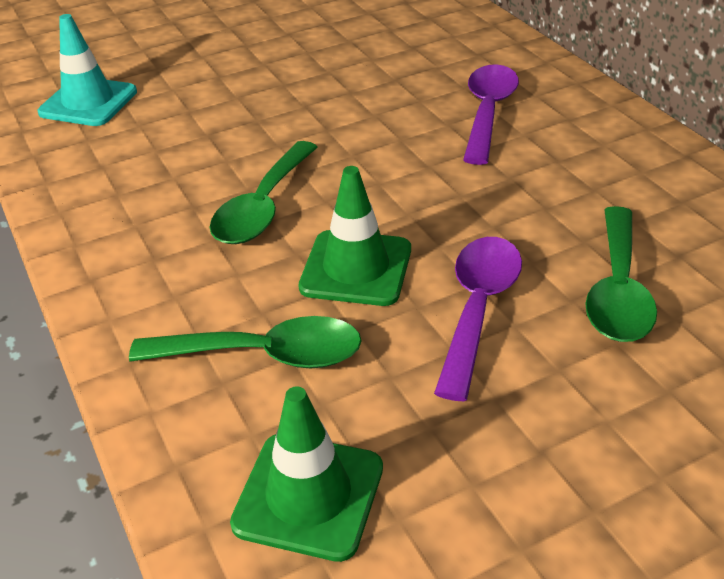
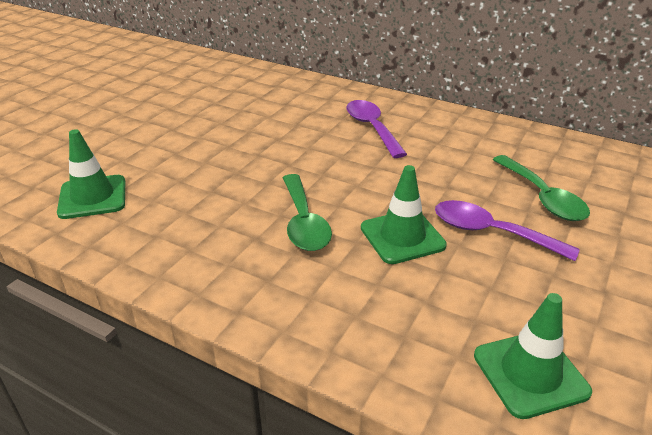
camera: 35 degrees left, 5 degrees down
(88, 102) = (92, 197): turquoise traffic cone -> green traffic cone
(264, 355) = (410, 307): green spoon -> none
(478, 309) = (491, 232): purple spoon -> purple spoon turned 45 degrees counterclockwise

